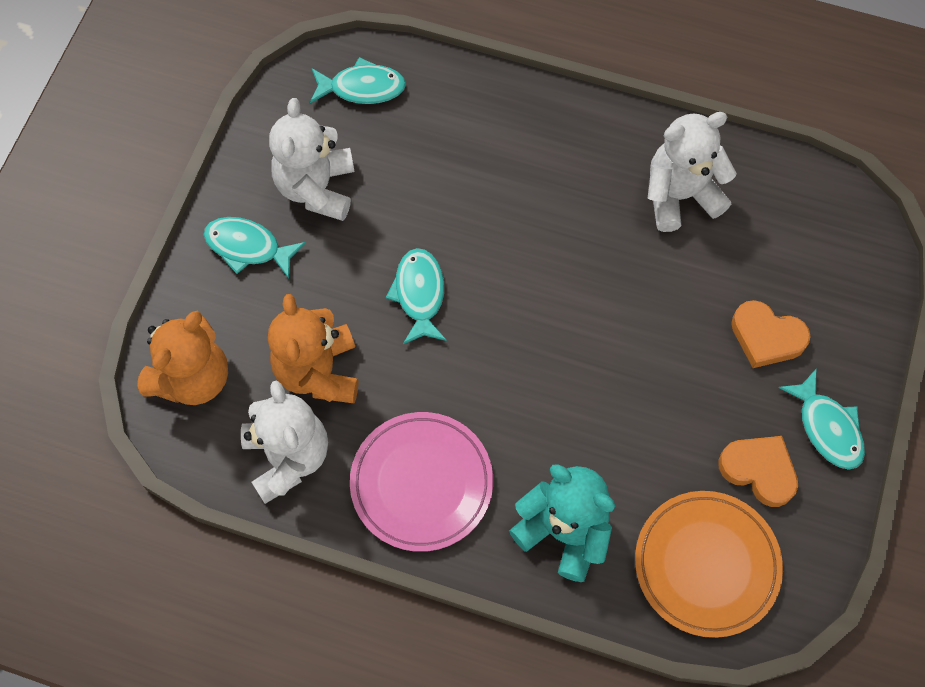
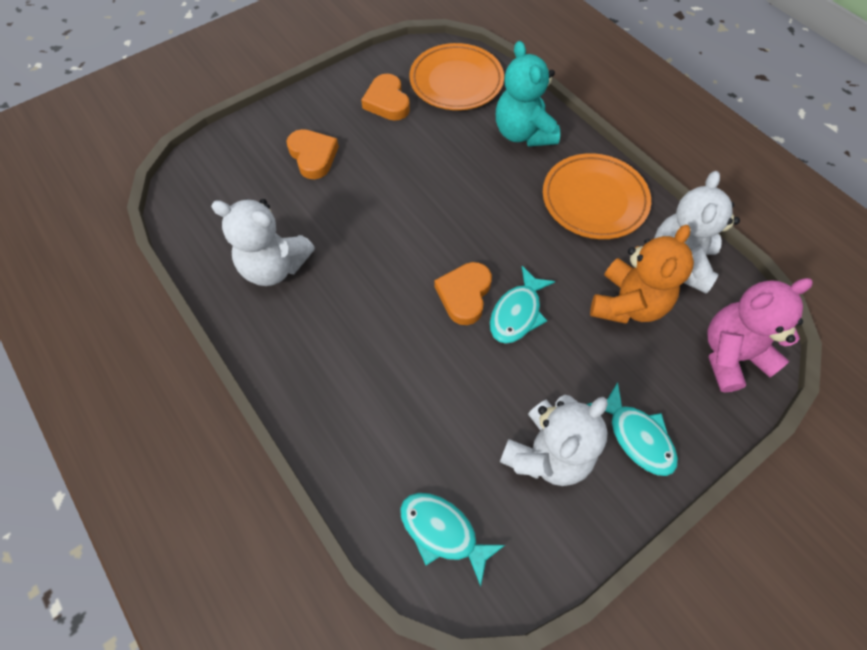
camera: 145 degrees left, 5 degrees down
(193, 378) = (731, 355): orange teddy bear -> pink teddy bear
(421, 483) = (594, 200): pink plate -> orange plate
(482, 281) = (464, 295): none -> orange heart
(827, 427) = (329, 99): turquoise fish -> none

